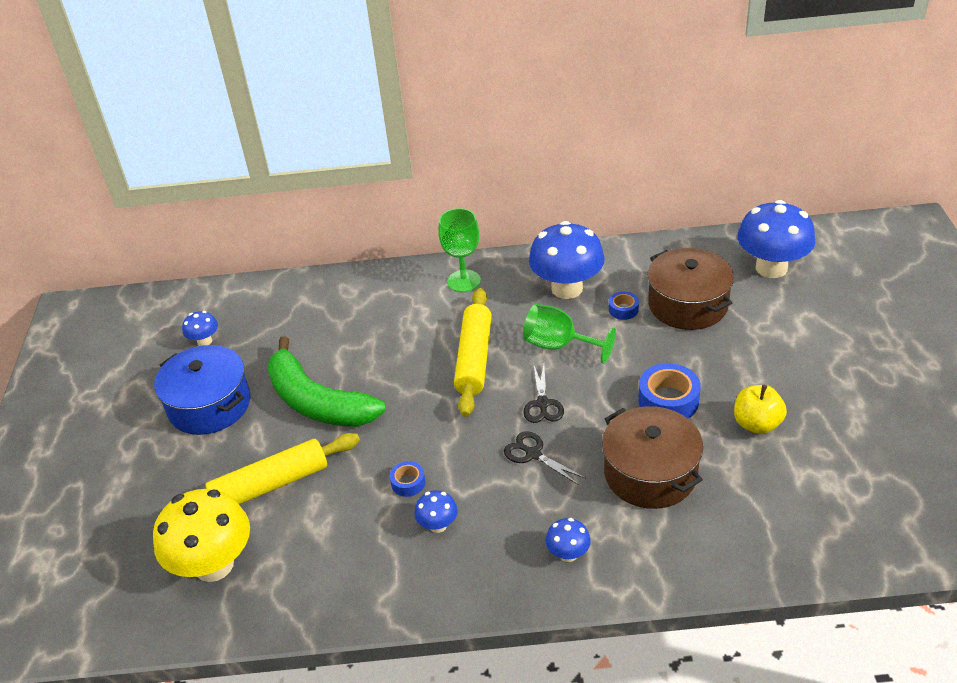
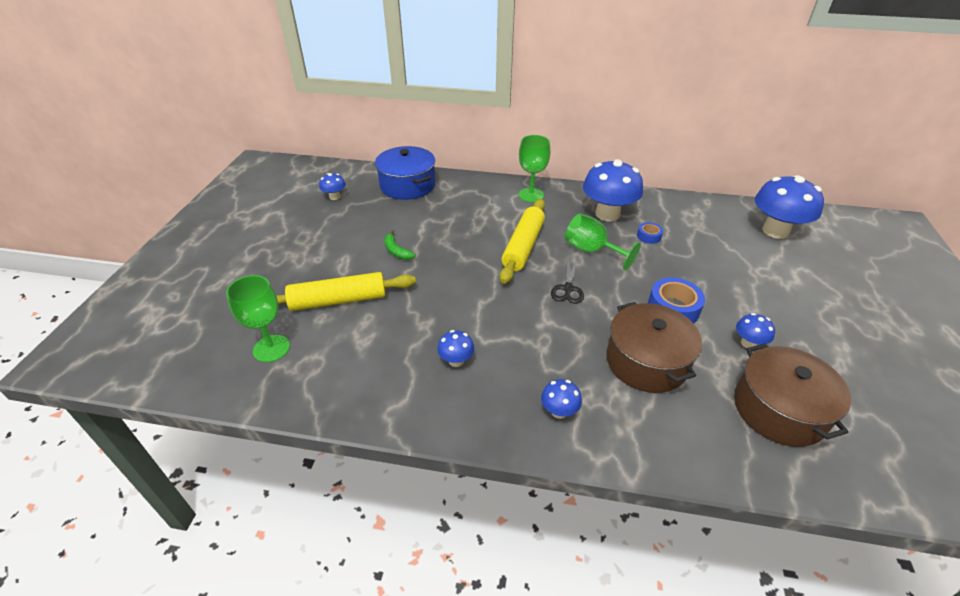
camera: 10 degrees right, 0 degrees up
(209, 405) = (319, 237): blue pot -> blue pot (407, 185)
(214, 565) = (271, 348): yellow mushroom -> green goblet
(318, 402) = (396, 251): green banana -> green banana, size x0.41
(408, 483) = (443, 323): blue tape -> none
(533, 454) = (550, 324): black scissors -> none
(688, 305) = (702, 243): brown pot -> brown pot (779, 410)
(757, 424) = (748, 343): yellow apple -> blue mushroom

